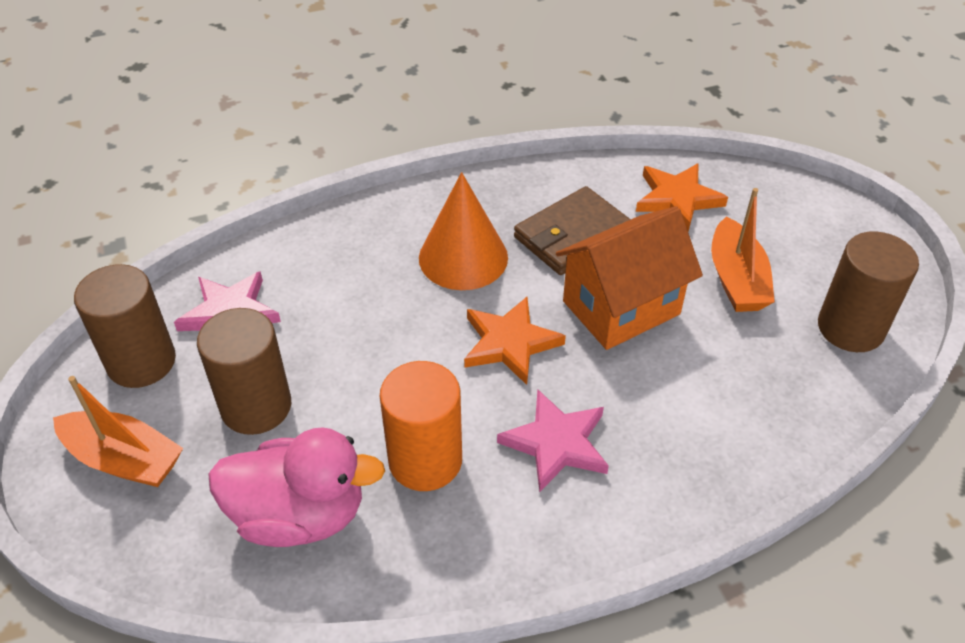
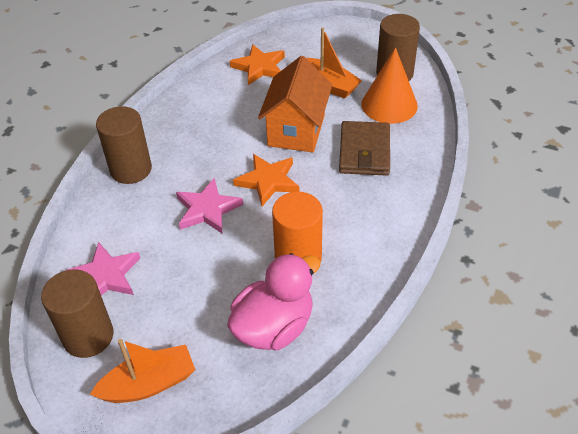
camera: 45 degrees left, 0 degrees up
(256, 406) = (184, 303): brown cylinder -> brown cylinder (131, 169)
(463, 257) = (194, 161): orange cone -> orange cone (389, 105)
(556, 443) = (343, 205): pink star -> pink star (207, 209)
(572, 235) = (233, 115): brown wallet -> brown wallet (364, 151)

